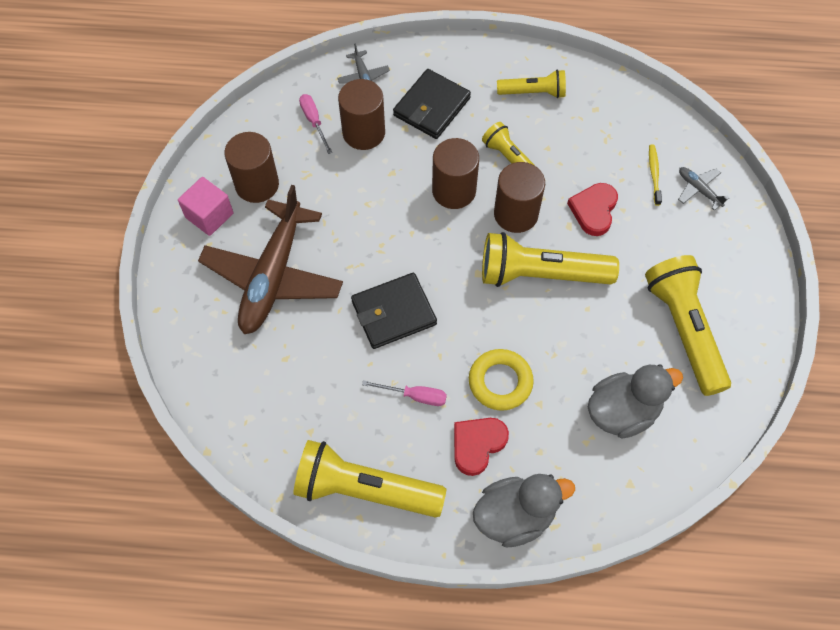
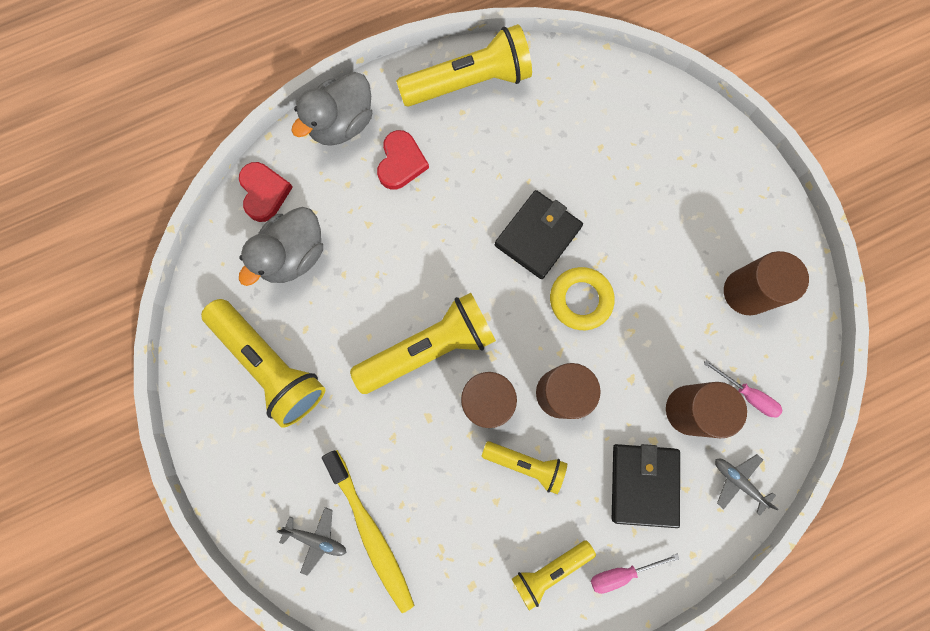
camera: 150 degrees right, 15 degrees up
(209, 215) = (763, 236): pink cube -> none
(273, 276) = (663, 211): brown plane -> none
(414, 396) = (475, 174): pink screwdriver -> pink screwdriver (622, 572)
(500, 382) = (411, 224): yellow ring -> yellow ring (580, 300)
(594, 210) = (412, 450): red heart -> red heart (264, 192)
(654, 174) = (371, 532): yellow toothbrush -> yellow toothbrush, size x2.05

